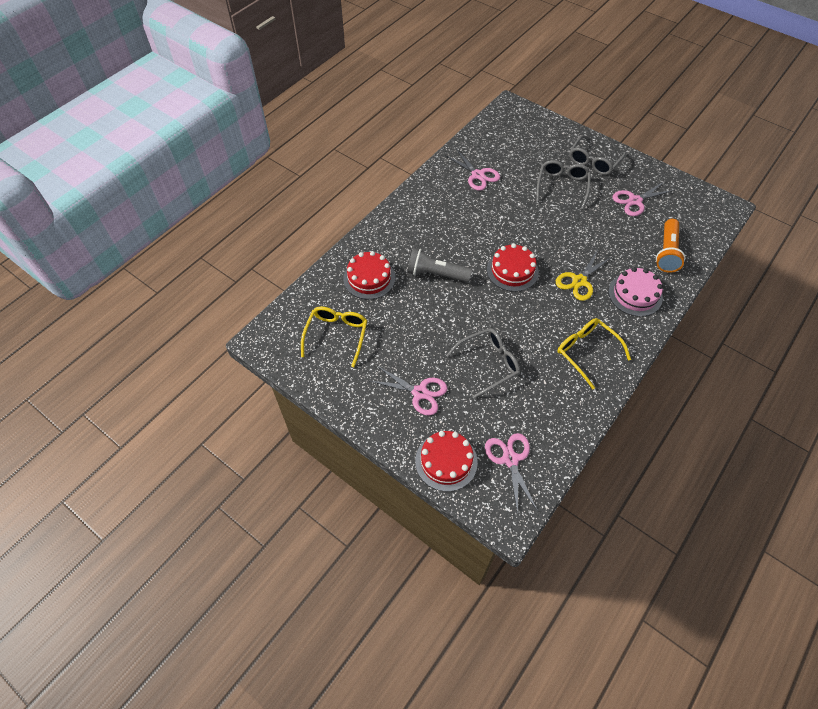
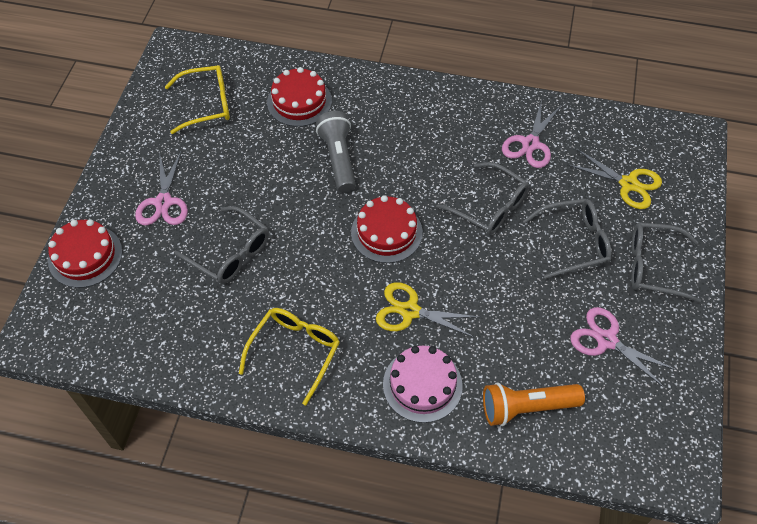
camera: 65 degrees right, 0 degrees up
(510, 459) = (108, 315): pink scissors -> none
(516, 213) = (489, 206): none -> grey glasses
(531, 146) = (628, 184): none -> yellow scissors

